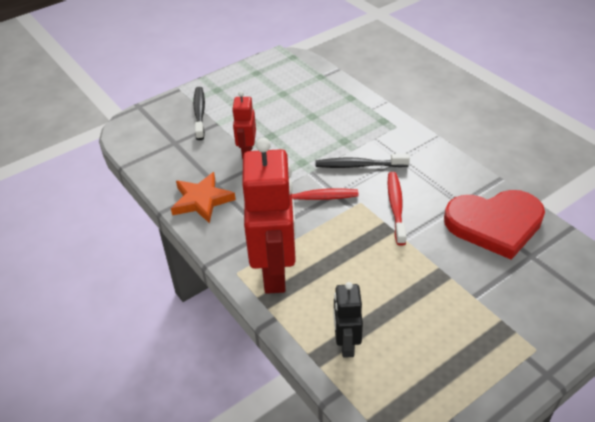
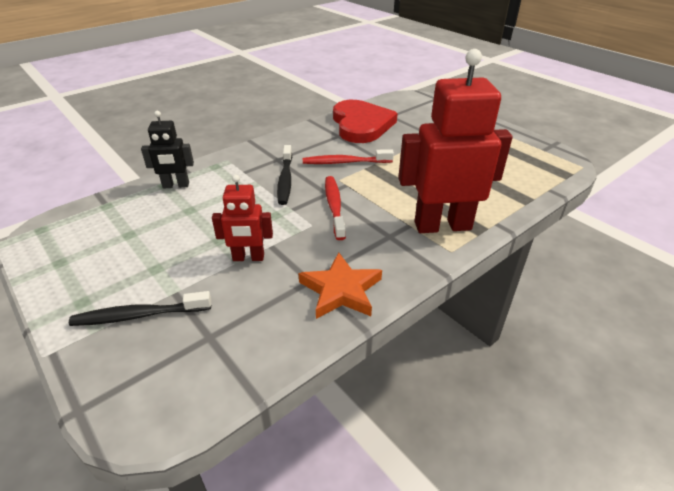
camera: 95 degrees left, 5 degrees down
(346, 344) = (505, 187): black robot -> black robot (176, 185)

